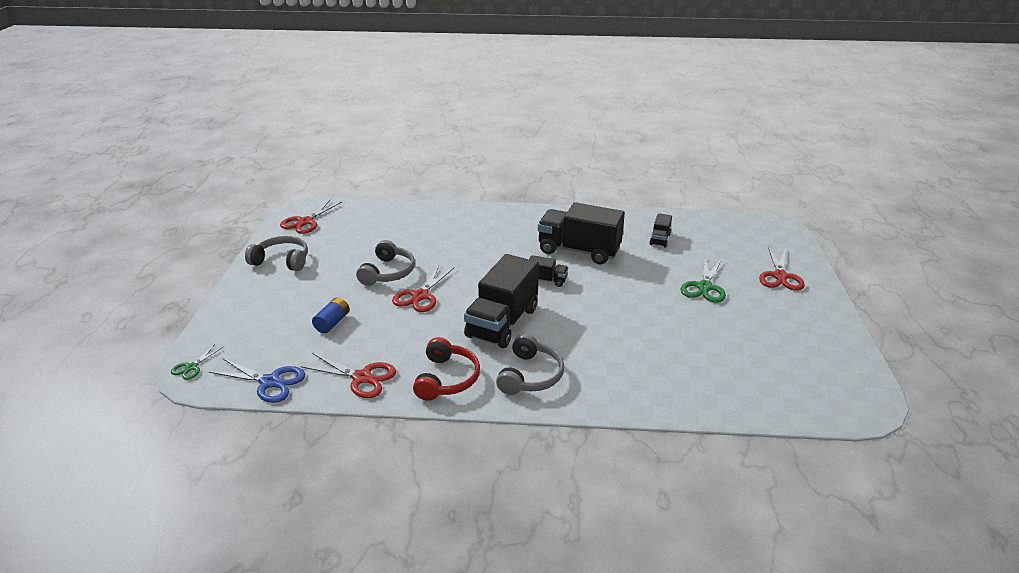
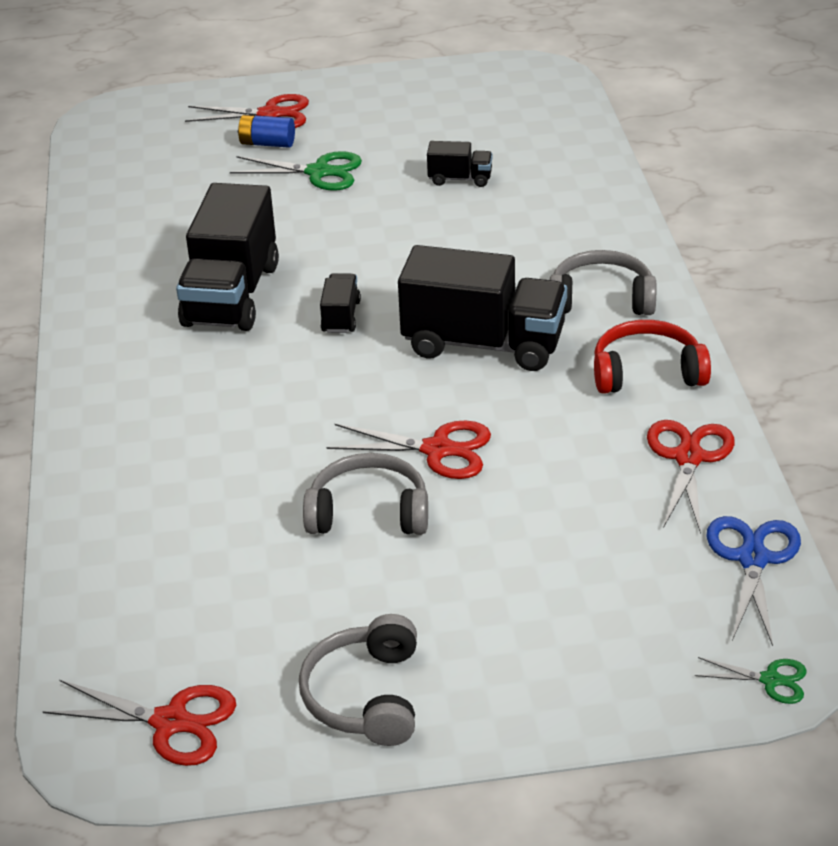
camera: 100 degrees left, 5 degrees up
(332, 323) = (561, 537): blue battery -> blue battery (267, 143)
(660, 239) = (175, 217): black truck -> black truck (460, 179)

